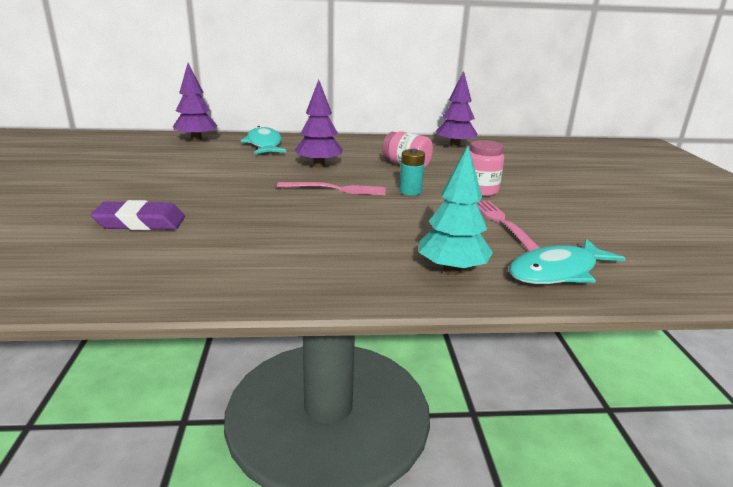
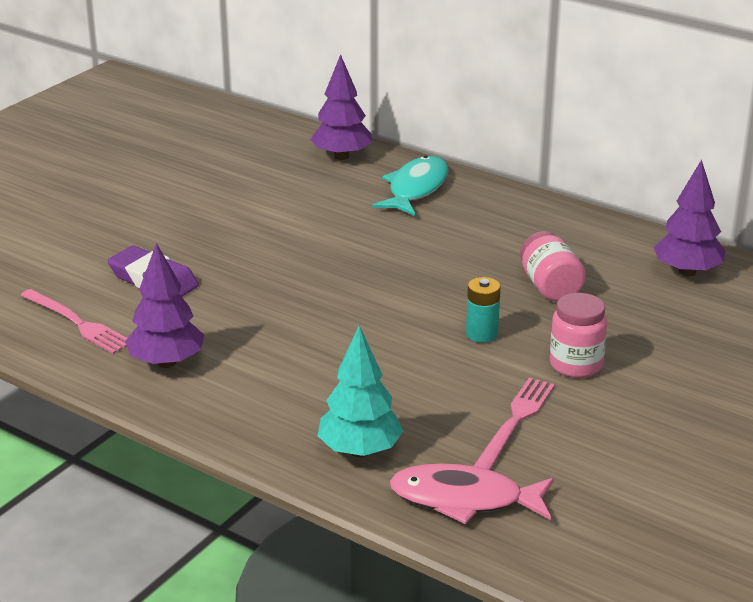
camera: 40 degrees right, 5 degrees up
(319, 165) = (432, 251): purple tree -> purple tree (167, 362)
(336, 189) = (398, 300): pink fork -> pink fork (77, 323)
(557, 271) = (464, 499): turquoise fish -> pink fish

